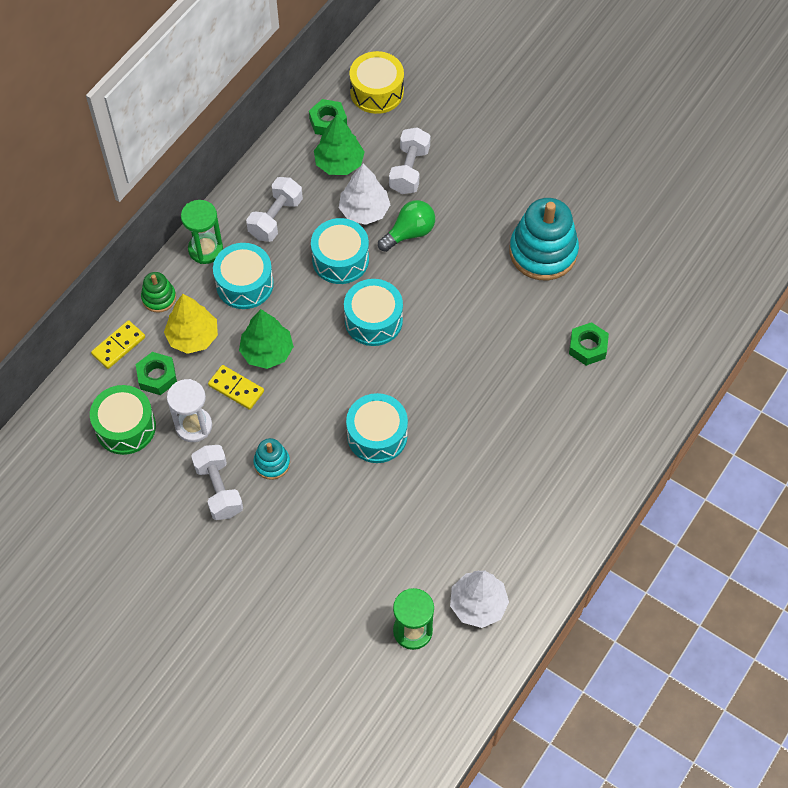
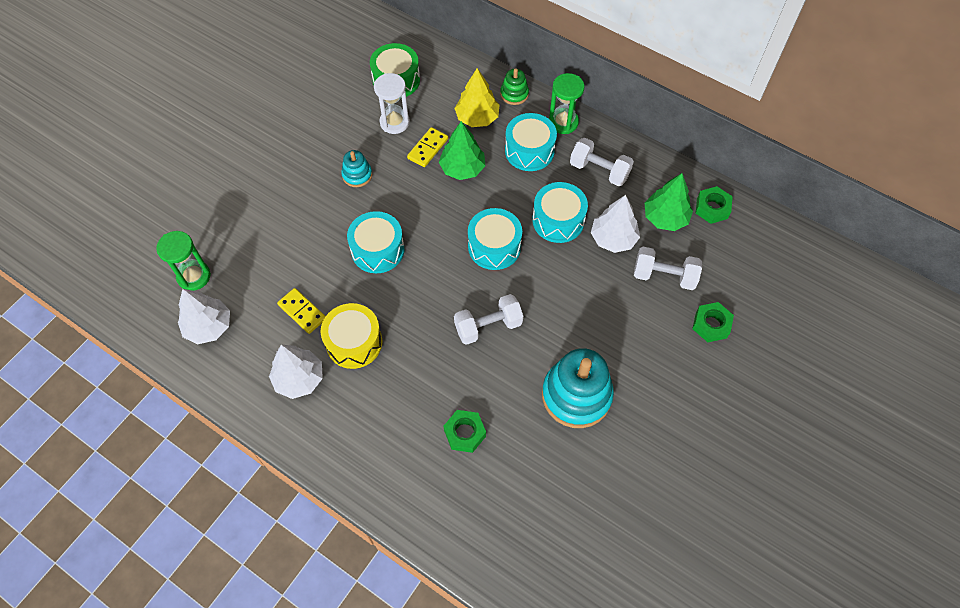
camera: 90 degrees right, 0 degrees up
(118, 346) = (469, 71): yellow domino -> yellow domino (302, 312)
(157, 376) = (440, 97): green nut -> green nut (711, 325)
(219, 489) = (337, 141): white dumbbell -> white dumbbell (488, 326)
(377, 92) = (755, 248): yellow drum -> yellow drum (354, 342)
(409, 233) = (591, 276): green light bulb -> none
(537, 503) = (299, 378): none -> white tree

